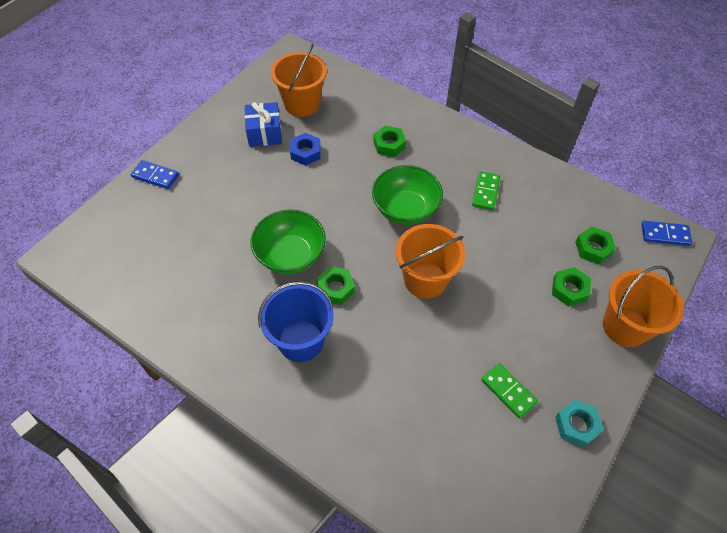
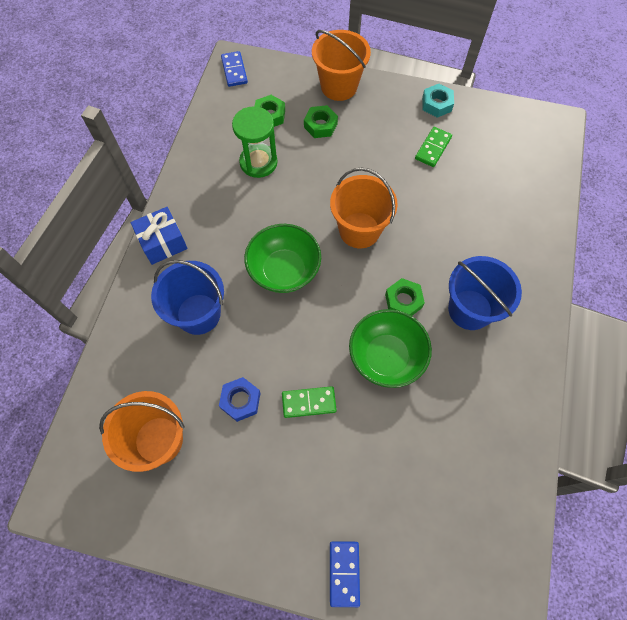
camera: 110 degrees left, 10 degrees up
(264, 133) = (224, 465): blue gift -> blue gift (163, 242)
(389, 145) = (198, 314): green nut -> blue bucket
(485, 192) = (235, 207): green domino -> green domino (309, 402)
(533, 223) = (258, 162): none -> green hourglass

